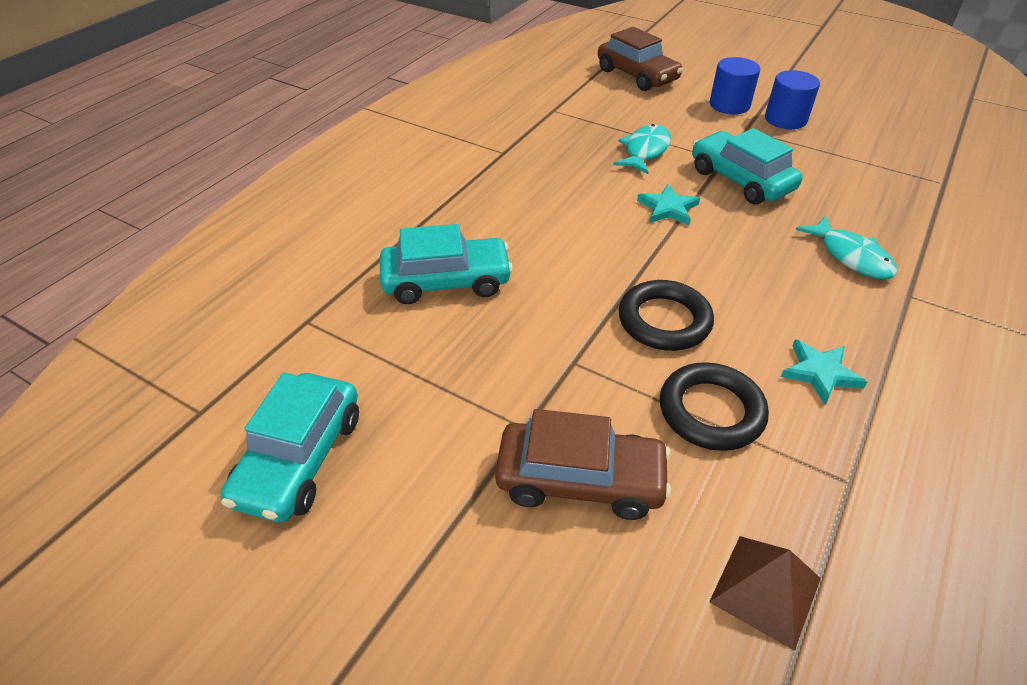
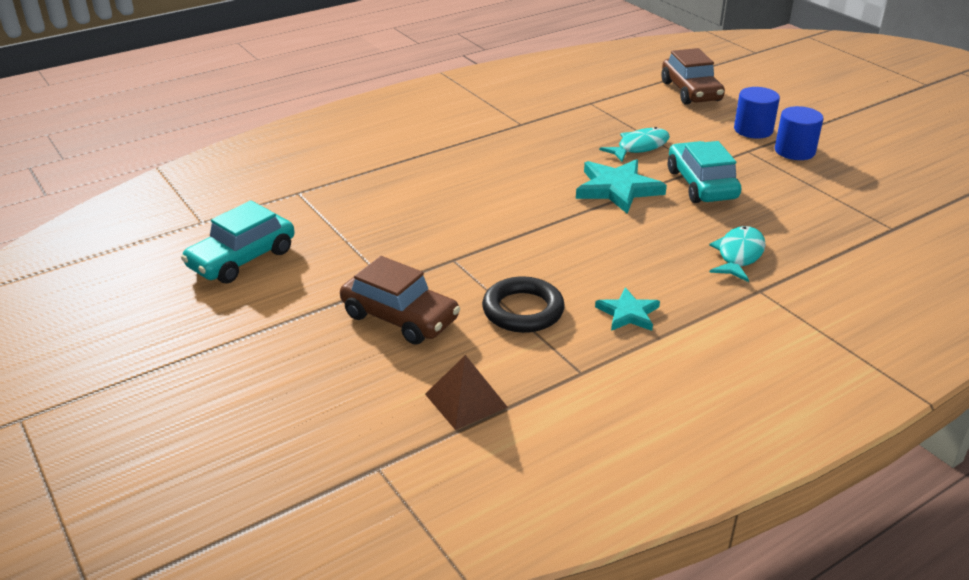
camera: 25 degrees right, 10 degrees down
(446, 281) = (407, 193): turquoise car -> none
(664, 321) = (541, 254): black ring -> none
(668, 208) = (617, 189): turquoise star -> turquoise star, size x1.67
(851, 256) = (739, 255): turquoise fish -> turquoise fish turned 150 degrees counterclockwise

